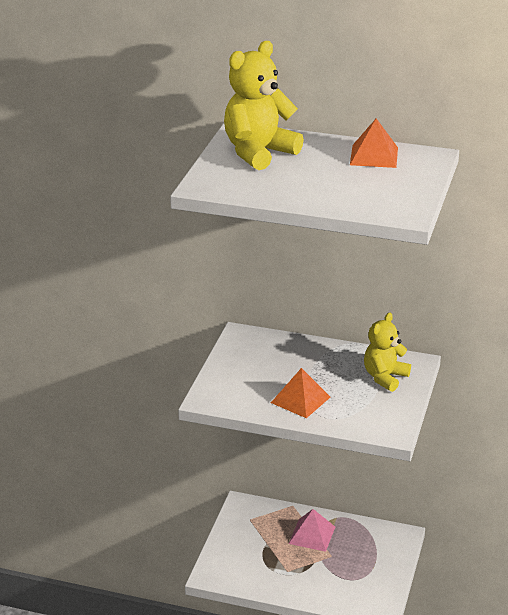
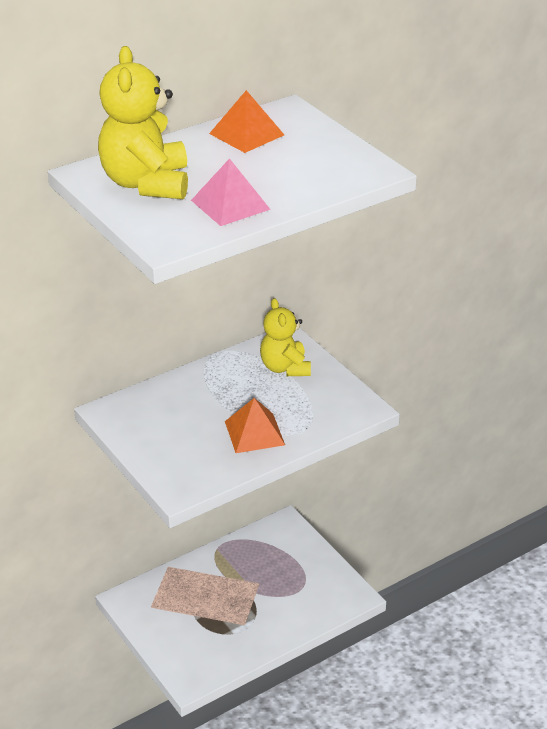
camera: 50 degrees left, 5 degrees up
(312, 535) = (219, 578): pink pyramid -> pink pyramid (230, 204)

